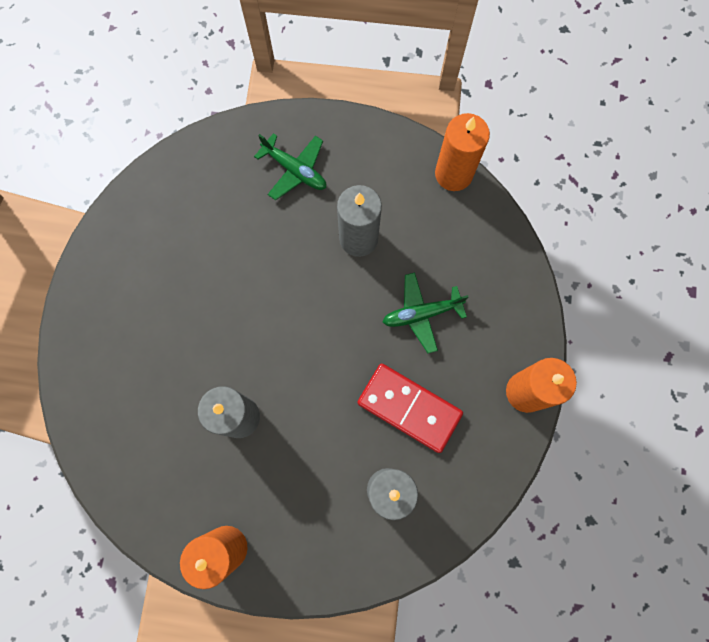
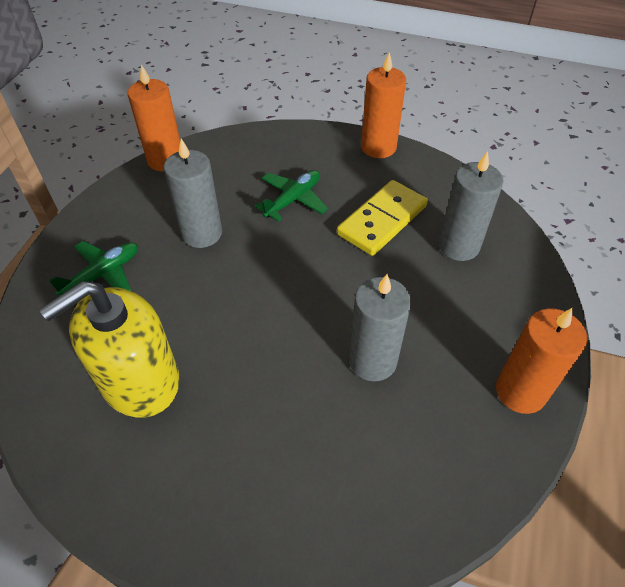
camera: 80 degrees left, 25 degrees down
(196, 236) = (140, 380): none -> yellow soap dispenser
(409, 408) = (382, 220): red domino -> yellow domino
(421, 314) = (293, 200): green plane -> green plane turned 135 degrees counterclockwise

